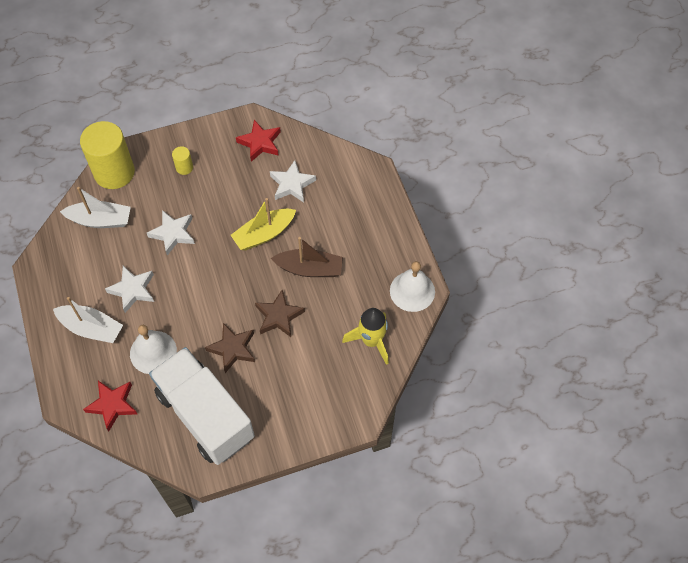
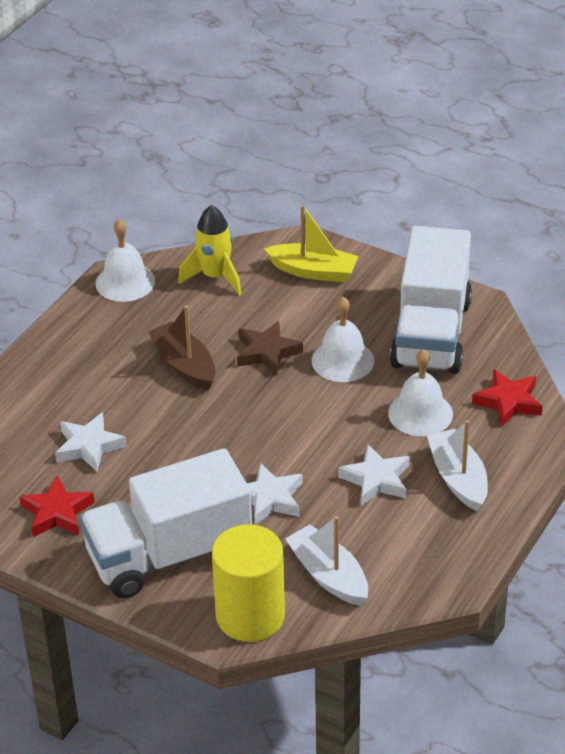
camera: 130 degrees left, 20 degrees down
(184, 167) = (169, 555): yellow cylinder -> white truck
(233, 349) = (342, 360): brown star -> white bell
(264, 234) = (182, 425): yellow boat -> yellow boat (313, 271)

